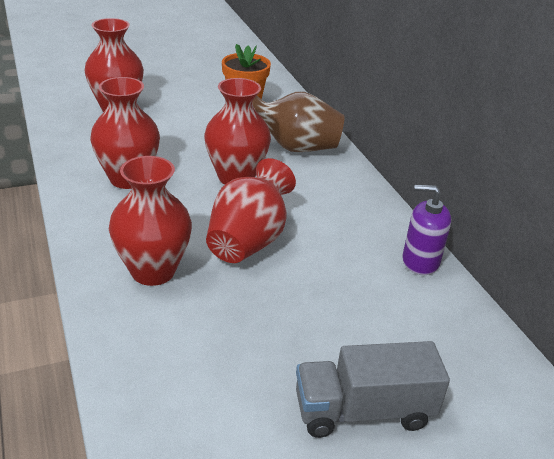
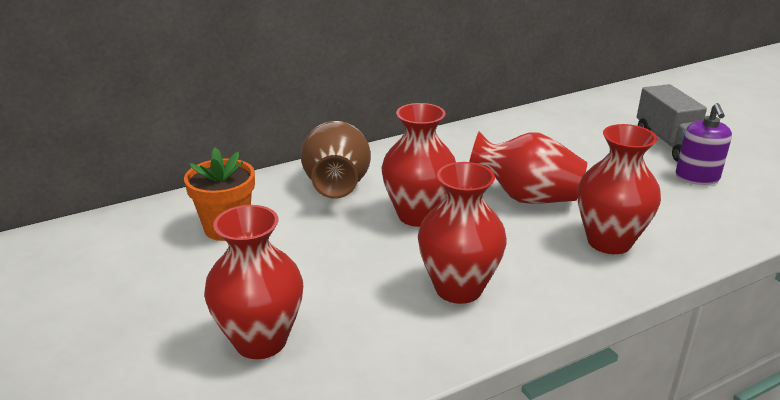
camera: 95 degrees left, 5 degrees down
(420, 261) = (500, 125): purple soap dispenser -> purple soap dispenser (697, 177)

